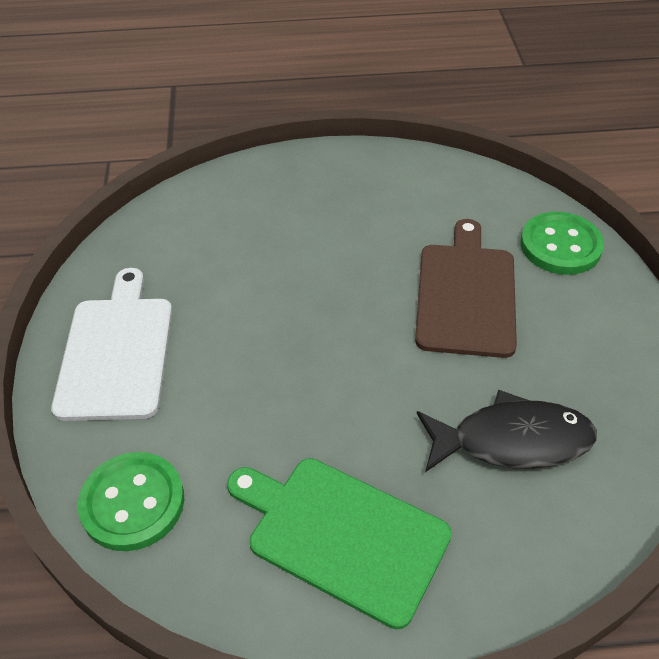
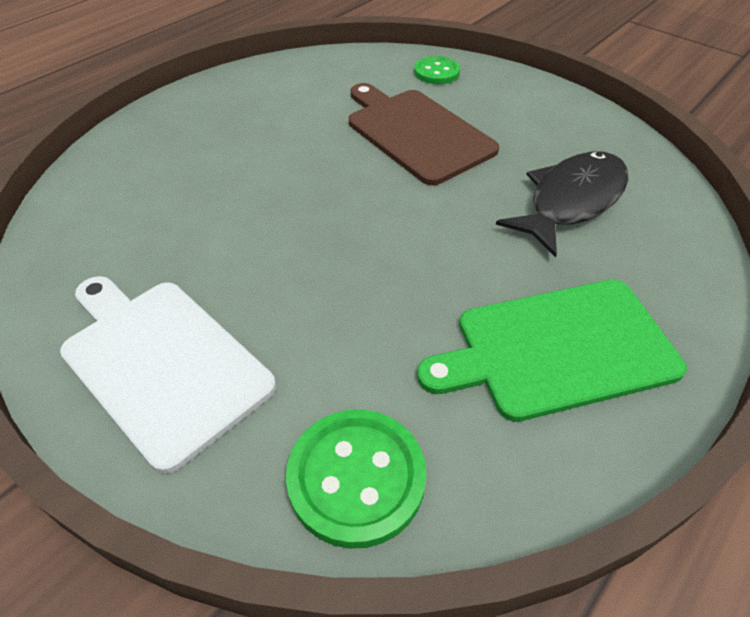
camera: 45 degrees left, 0 degrees up
(560, 246) = (436, 72): green button -> green button, size x0.63

